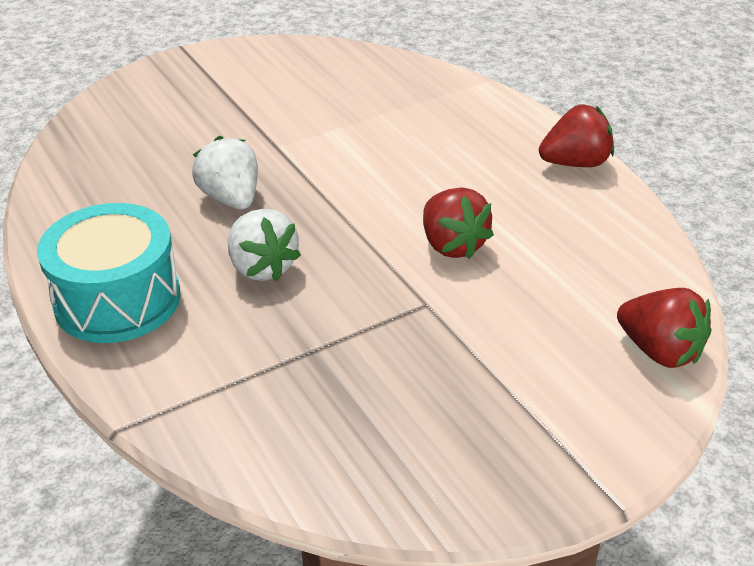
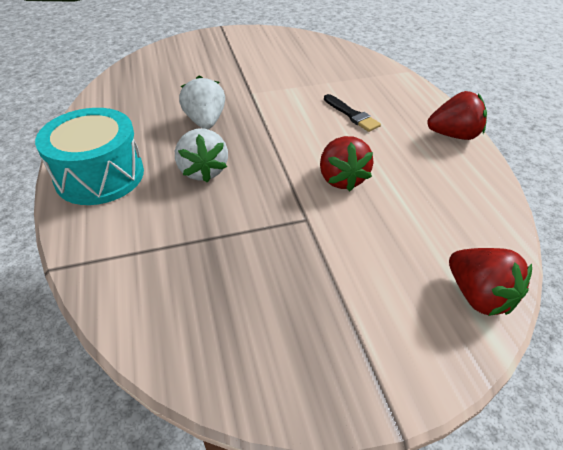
camera: 15 degrees right, 5 degrees up
(433, 156) = (352, 115): none -> black brush

